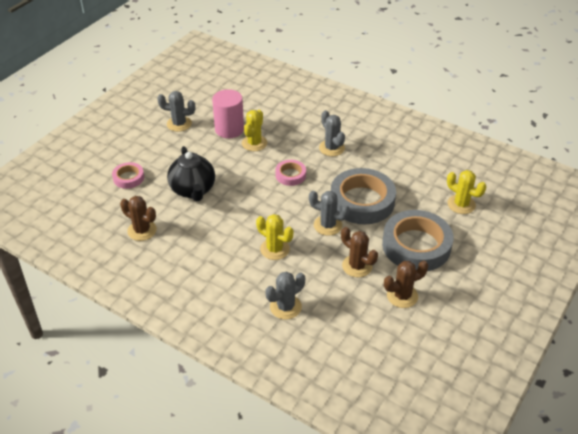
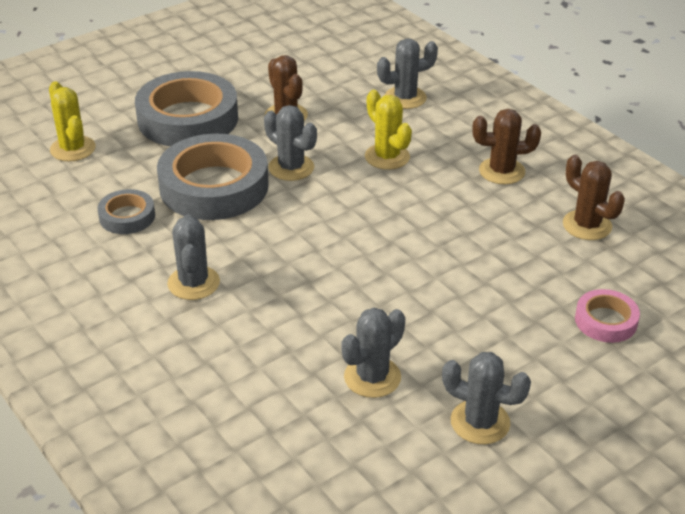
camera: 160 degrees left, 5 degrees down
(193, 190) = (486, 269): black teapot -> none
(229, 129) = (372, 377): pink cylinder -> grey cactus
(254, 143) = (335, 331): yellow cactus -> none
(290, 175) = (301, 253): pink tape -> none
(392, 172) = (127, 216): none -> grey tape
(402, 296) = (254, 78): brown cactus -> brown cactus (502, 171)

